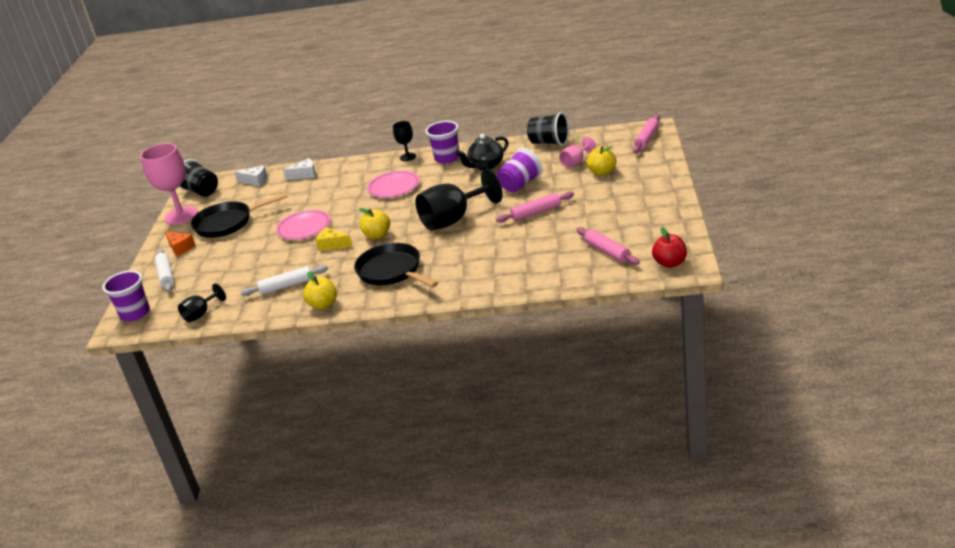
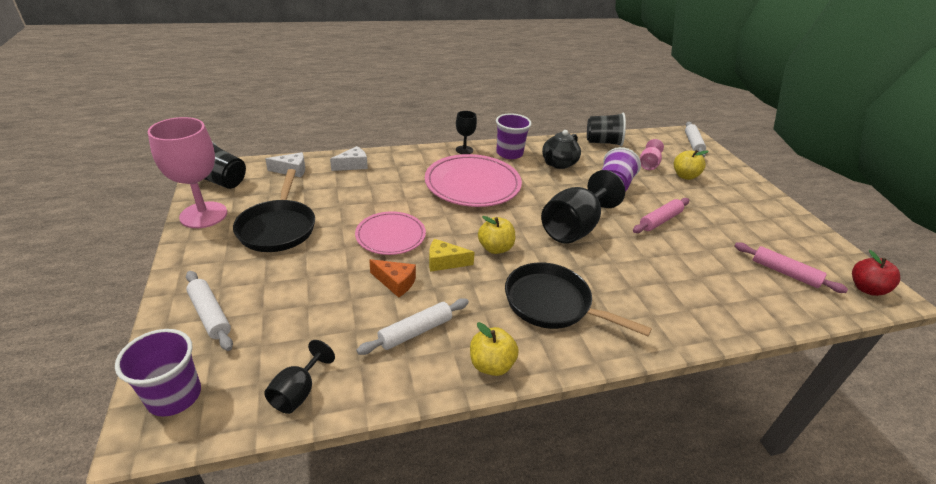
camera: 25 degrees left, 5 degrees up
(180, 248) = (219, 266): orange cheese -> orange cheese (395, 282)
(228, 223) = (278, 227): black pan -> black pan turned 60 degrees counterclockwise
(394, 187) = (472, 184): pink plate -> pink plate, size x1.61
(647, 139) = (693, 144): pink rolling pin -> white rolling pin

